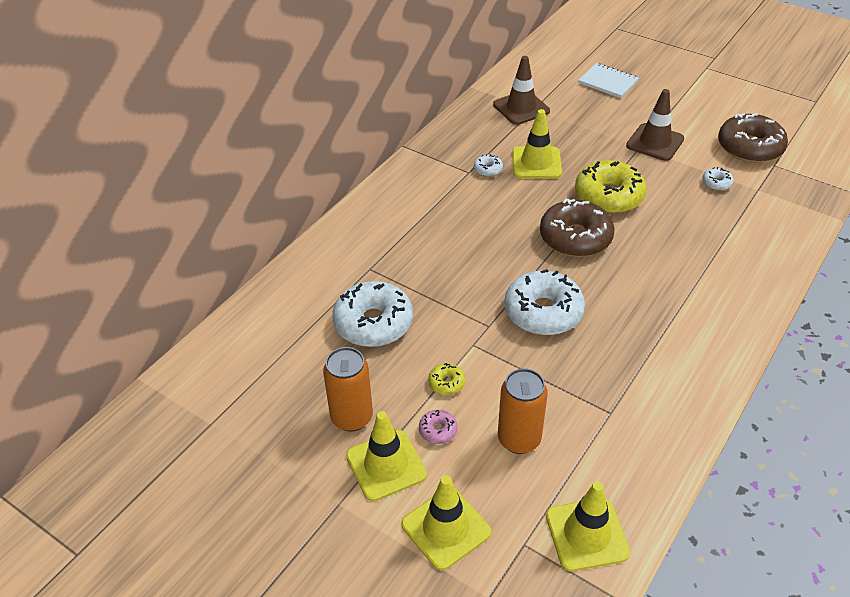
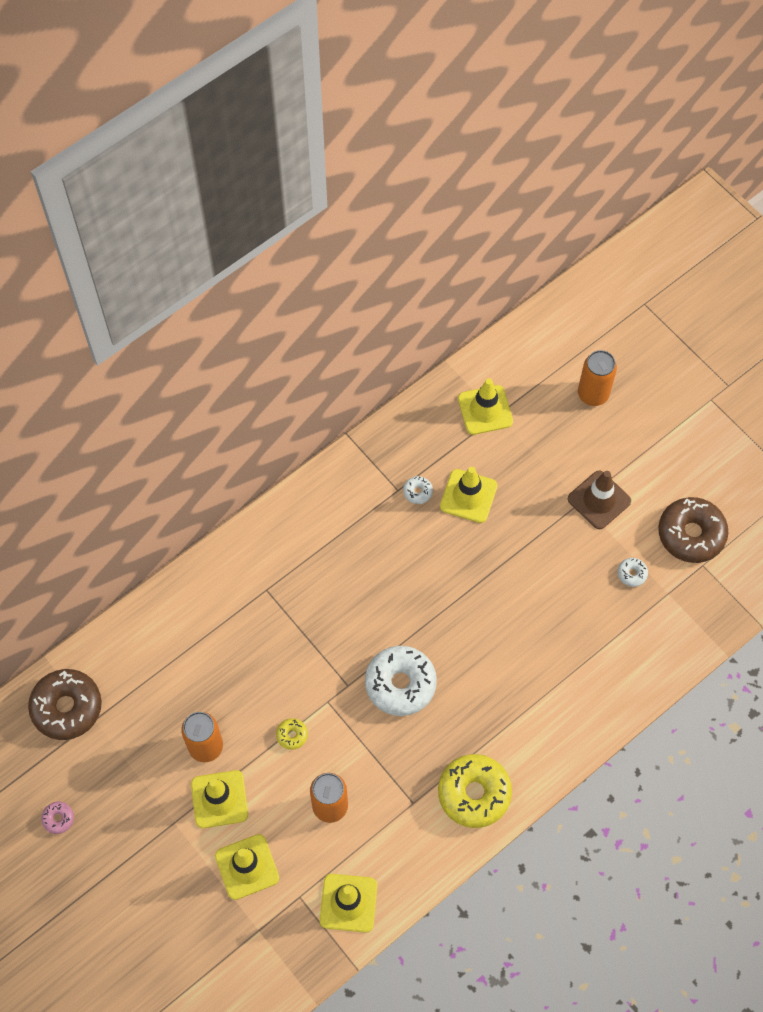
camera: 15 degrees right, 20 degrees up
(373, 323) = (251, 654): white donut -> none
(438, 430) = (269, 779): pink donut -> pink donut (58, 819)
(521, 108) = (485, 410): brown traffic cone -> yellow traffic cone
(575, 237) = (465, 605): brown donut -> brown donut (67, 707)
(608, 82) = (593, 394): white notebook -> orange can
(608, 196) = (519, 561): yellow donut -> yellow donut (474, 793)

